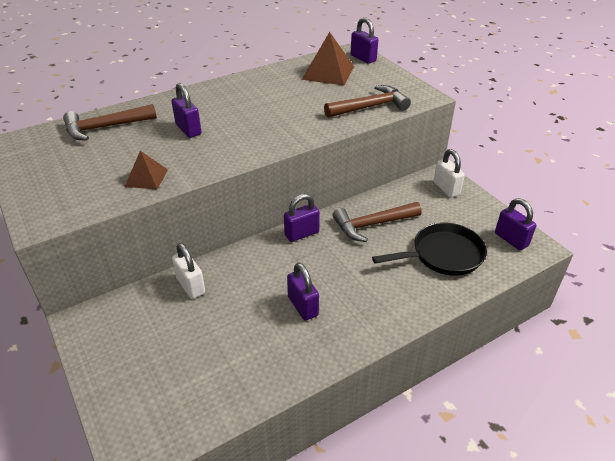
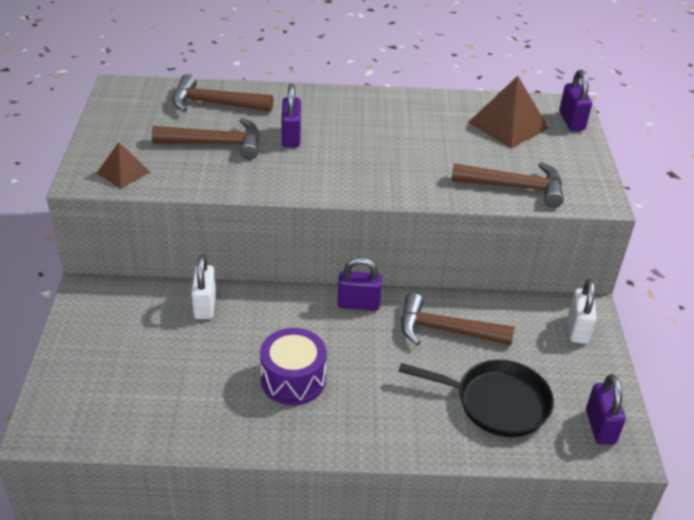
camera: 30 degrees right, 0 degrees up
(133, 154) = (216, 144): none -> brown hammer
(146, 178) = (207, 174): brown pyramid -> brown pyramid (123, 172)
(303, 306) = (293, 379): purple padlock -> purple drum

